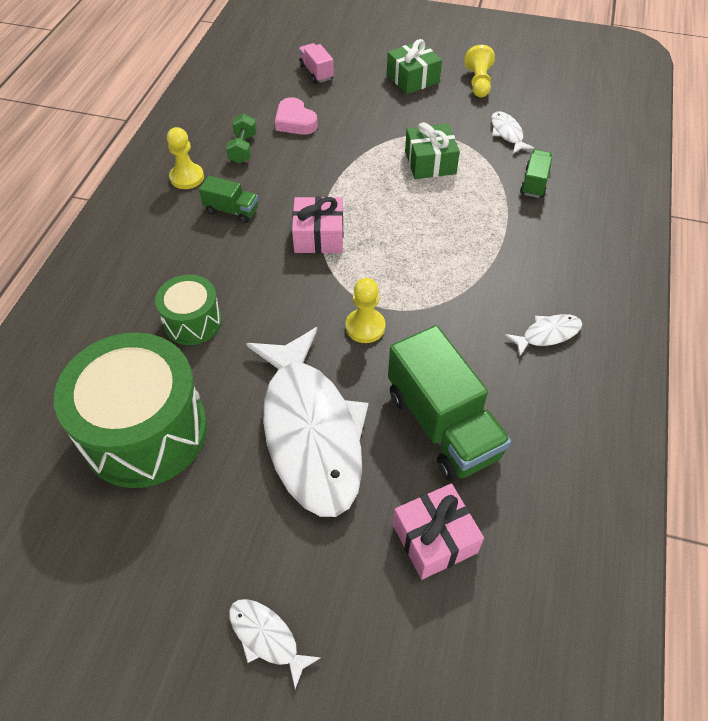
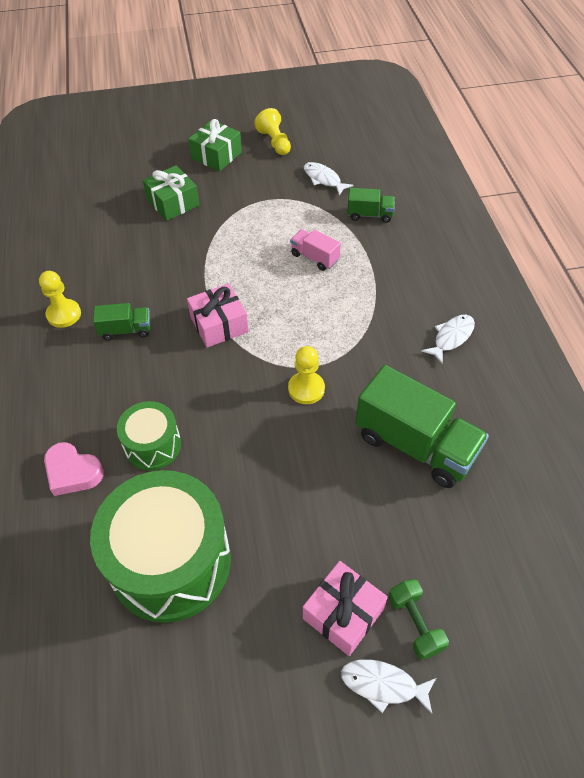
camera: 25 degrees left, 0 degrees up
(243, 148) = (101, 269): green dumbbell -> green dumbbell (415, 623)
(295, 122) = (134, 228): pink heart -> pink heart (73, 472)
(310, 431) = (314, 497): white fish -> none
(316, 72) = (126, 176): pink truck -> pink truck (314, 257)
(430, 162) = (275, 226): green gift -> green gift (173, 203)
(434, 538) = (463, 539): pink gift -> pink gift (343, 613)
(534, 183) = (369, 215): green truck -> green truck turned 105 degrees clockwise

